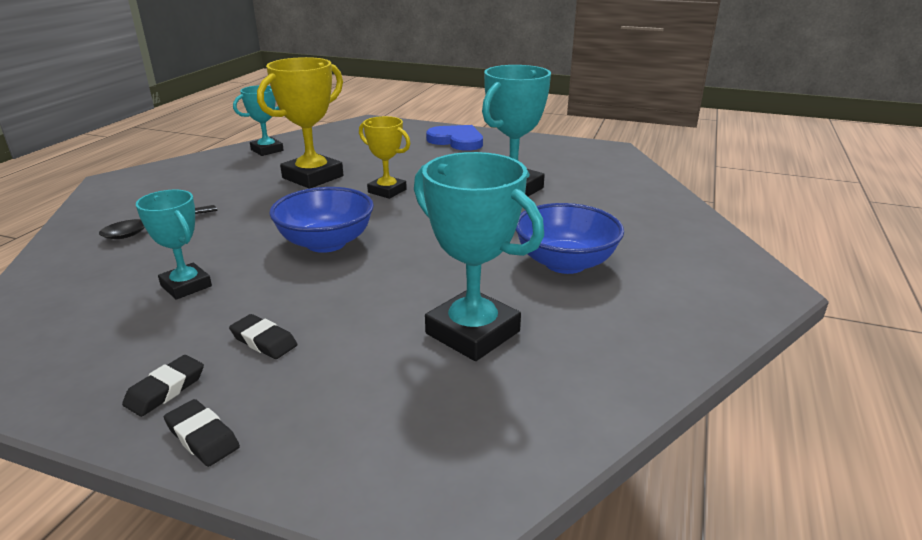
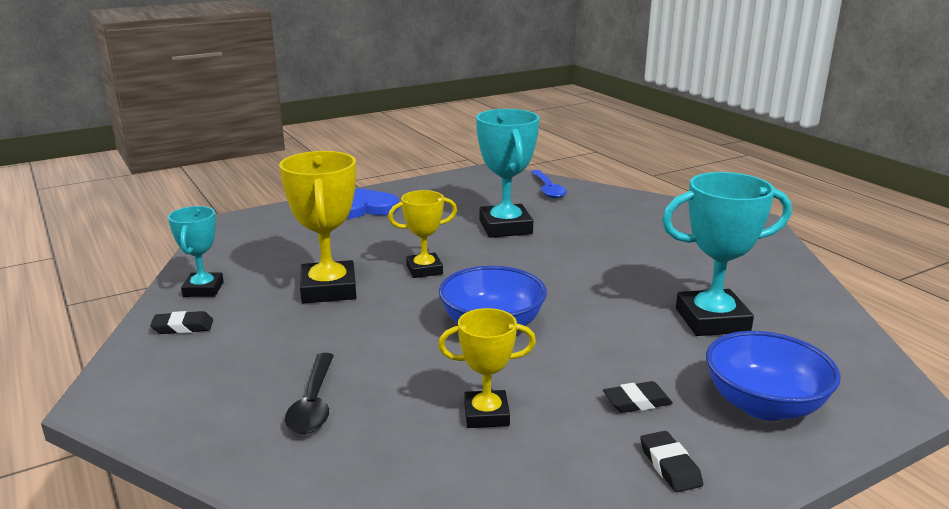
camera: 50 degrees left, 5 degrees down
(186, 286) = (486, 414): turquoise trophy -> yellow trophy
(202, 437) = (755, 463): black eraser -> black eraser (183, 327)
(565, 263) = (652, 257): blue bowl -> blue bowl (764, 405)
(624, 178) = (548, 189): none -> blue spoon

